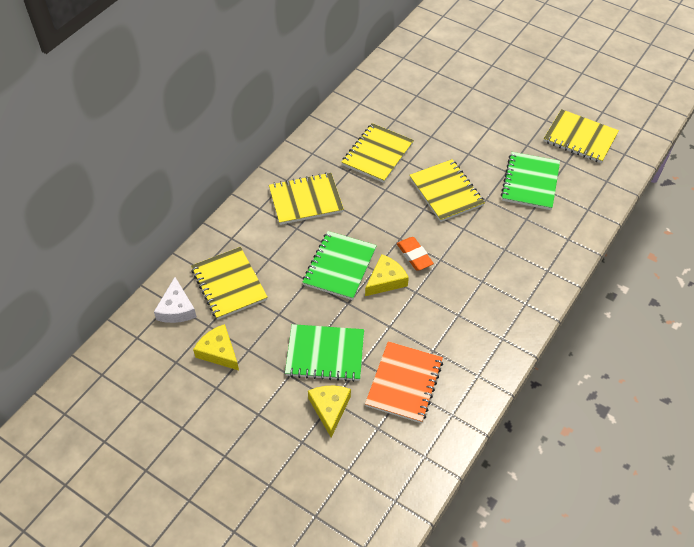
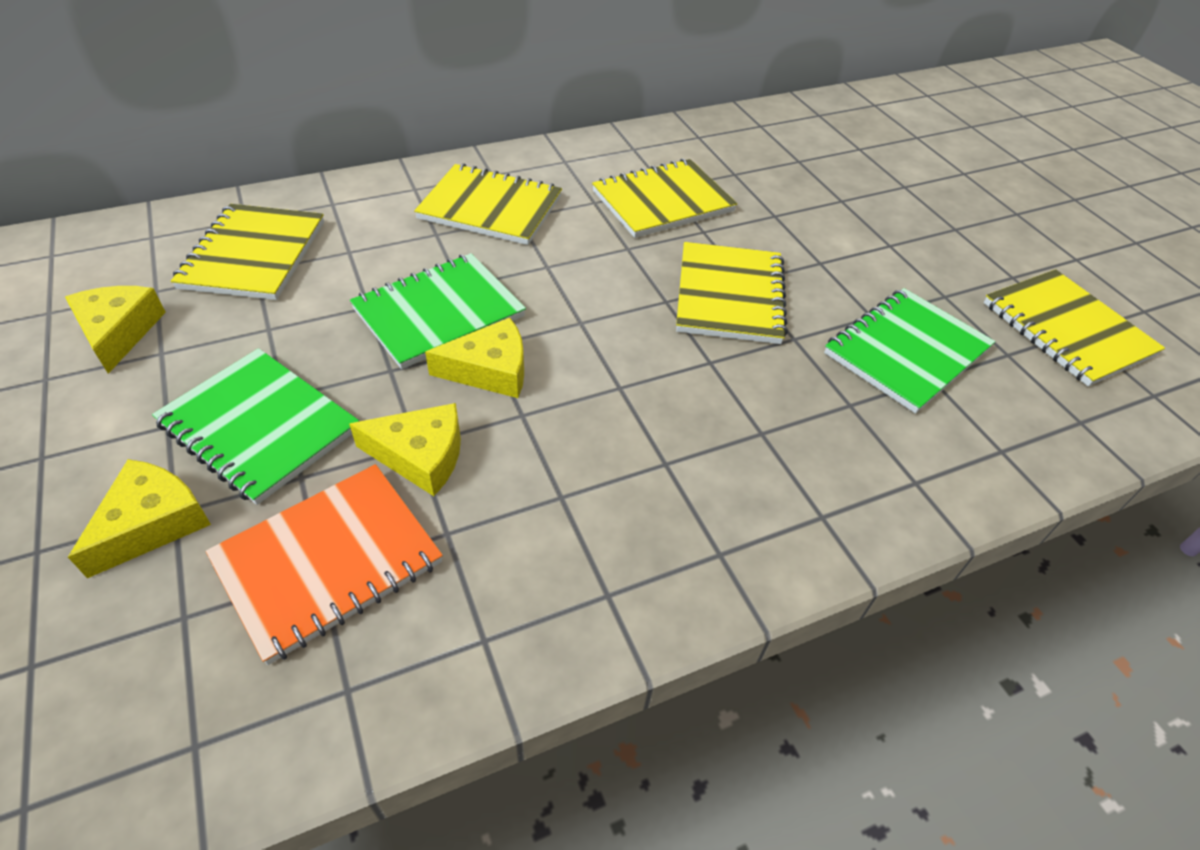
camera: 30 degrees right, 5 degrees down
(176, 309) = (147, 248): white cheese -> none
(395, 329) = (420, 456): none -> yellow cheese
(414, 256) = (579, 359): orange eraser -> none

